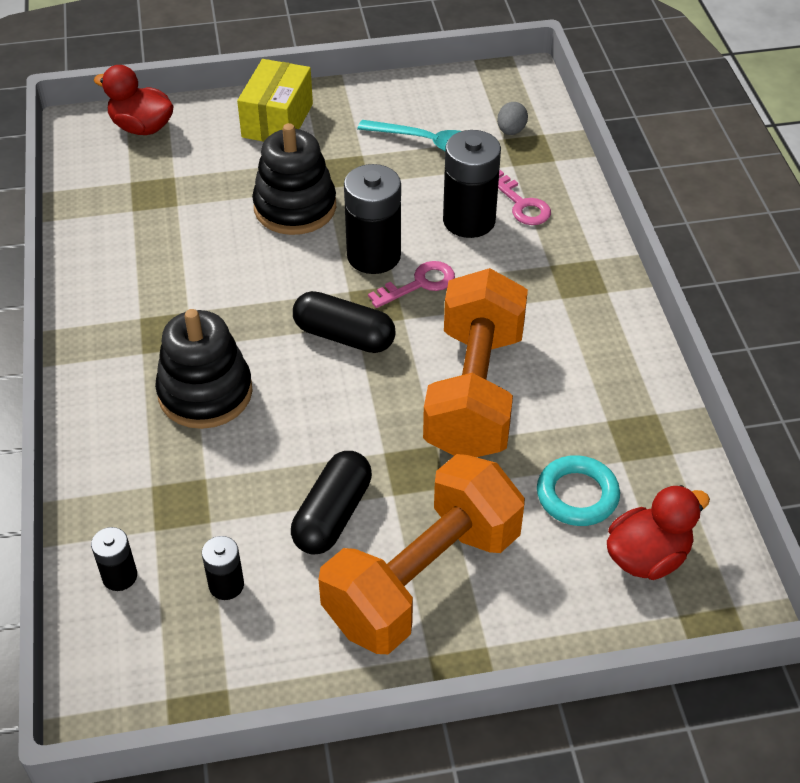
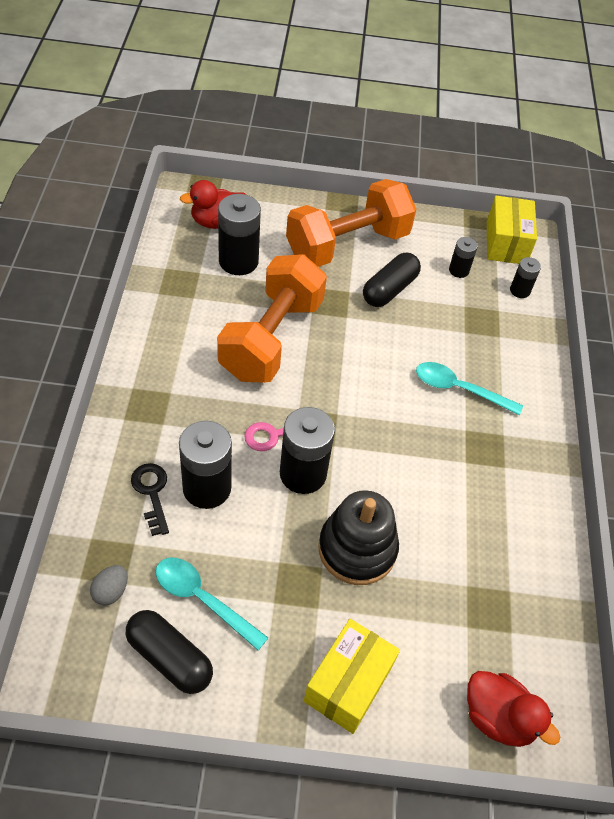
camera: 170 degrees left, 5 degrees up
(145, 673) = (506, 243): none -> yellow box
(205, 393) = (459, 389): black stacking toy -> turquoise spoon
(344, 336) = (349, 406): black capsule -> black capsule (169, 658)
(521, 204) = (152, 493): pink key -> black key
(577, 495) = (238, 261): turquoise ring -> black battery

